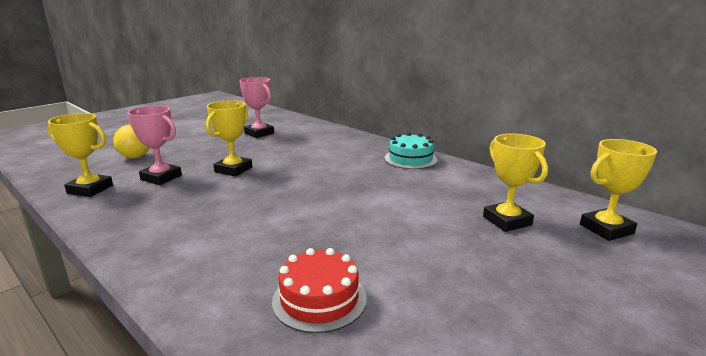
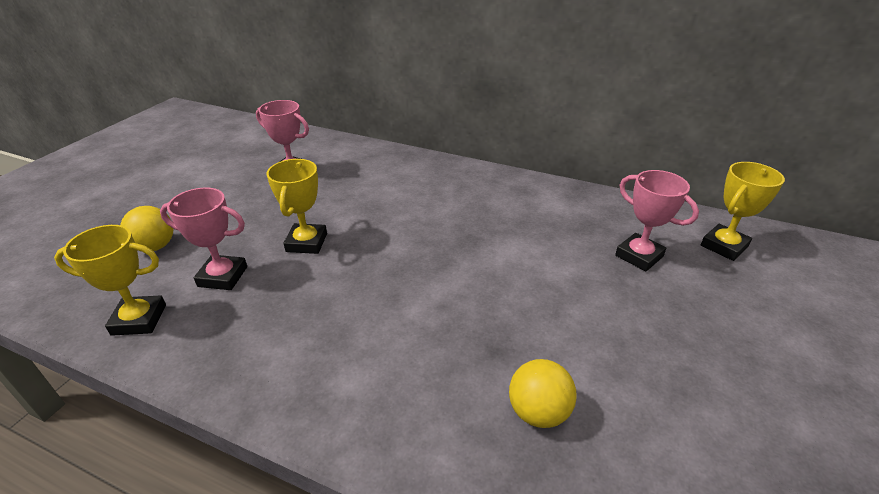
camera: 20 degrees left, 15 degrees up
(319, 299) = (538, 412): red cake -> yellow ball
(410, 159) = (495, 184): turquoise cake -> none
(507, 221) = (639, 256): yellow trophy -> pink trophy

